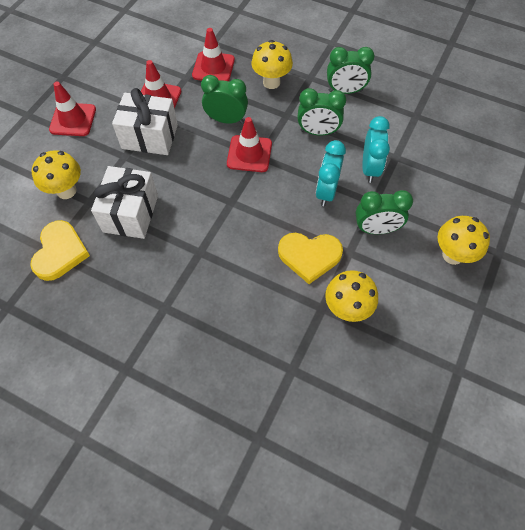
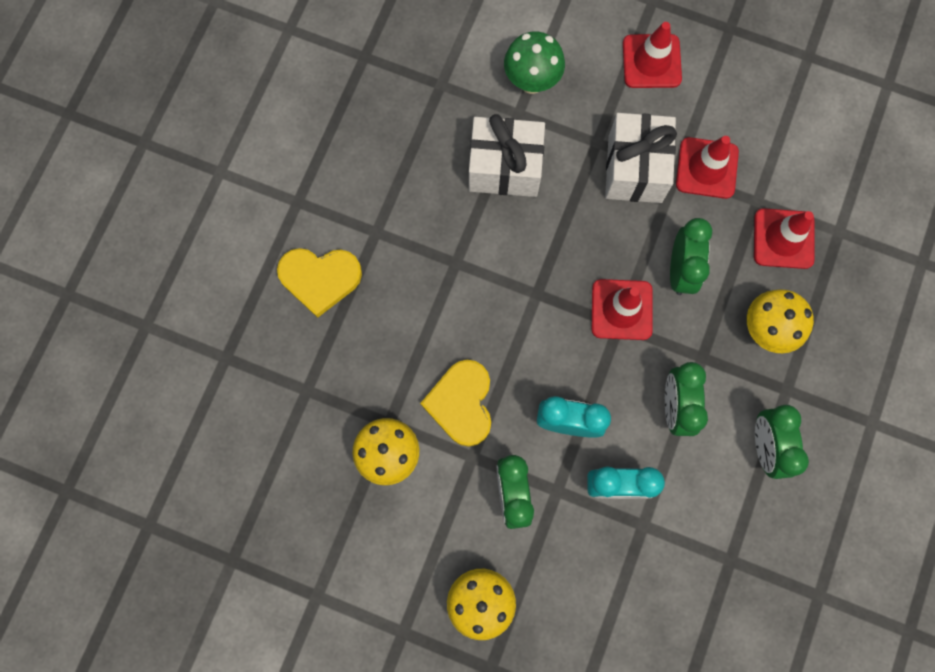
camera: 85 degrees right, 15 degrees up
(60, 252) = (440, 96): yellow heart -> yellow heart (320, 279)
(66, 191) = (531, 81): yellow mushroom -> green mushroom

